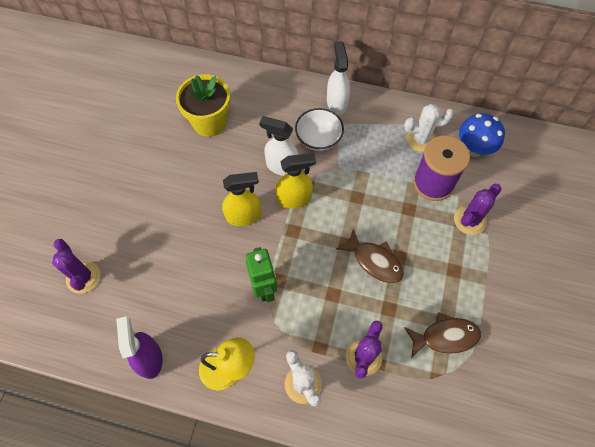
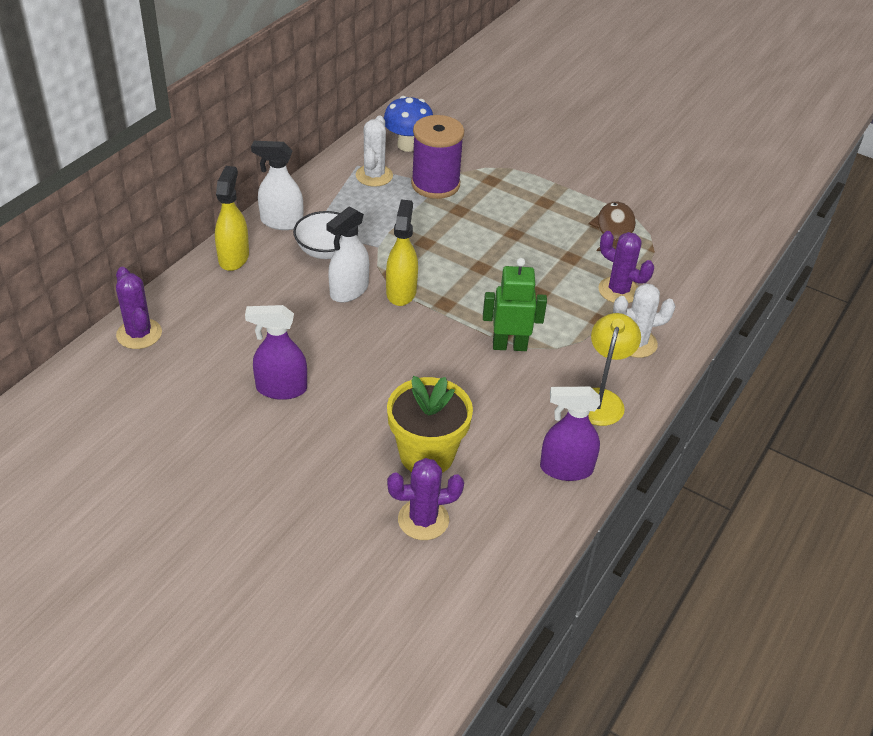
camera: 75 degrees left, 20 degrees down
(174, 160) = (281, 389): none -> purple spray bottle
(209, 122) = (238, 340): yellow flower pot -> yellow flower pot (427, 454)
(244, 216) = (403, 341): yellow spray bottle -> yellow spray bottle (233, 257)
(374, 261) = (511, 252): brown fish -> none
(469, 220) = (492, 175): purple cactus -> purple cactus (139, 334)

